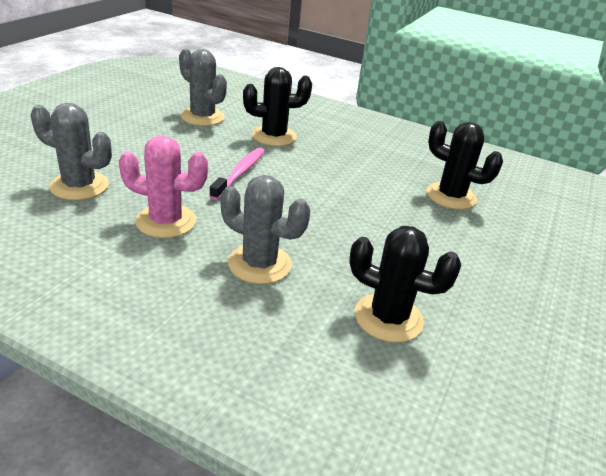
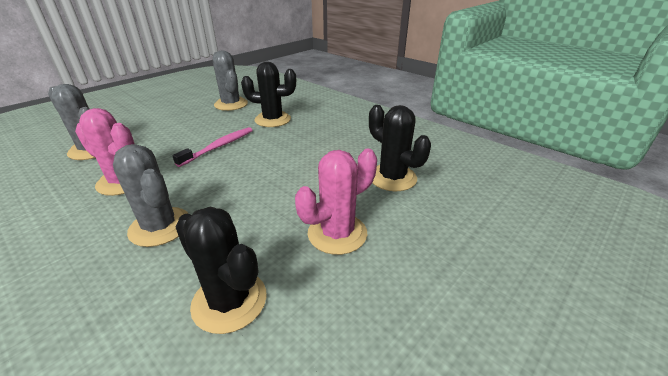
camera: 20 degrees right, 0 degrees up
(437, 253) = (337, 233): none -> pink cactus

